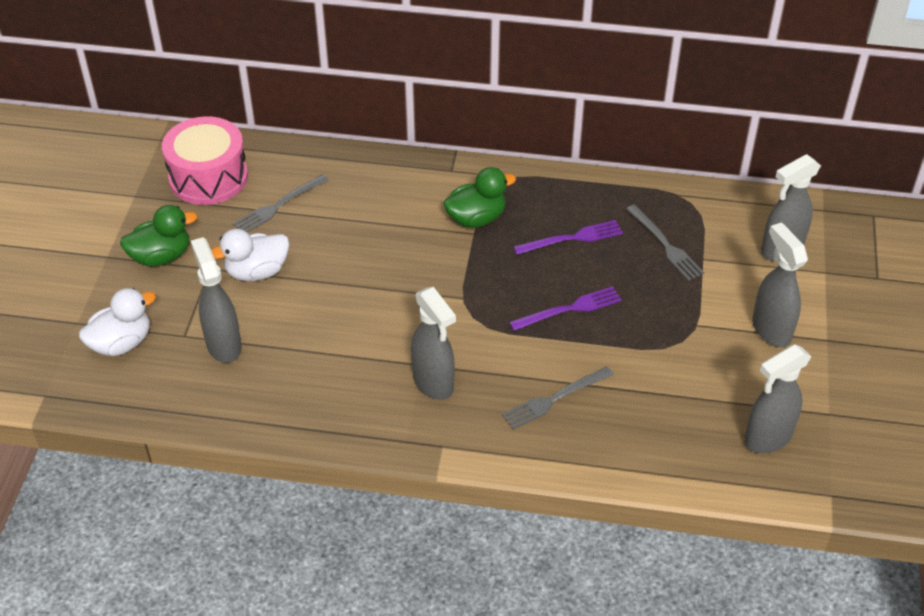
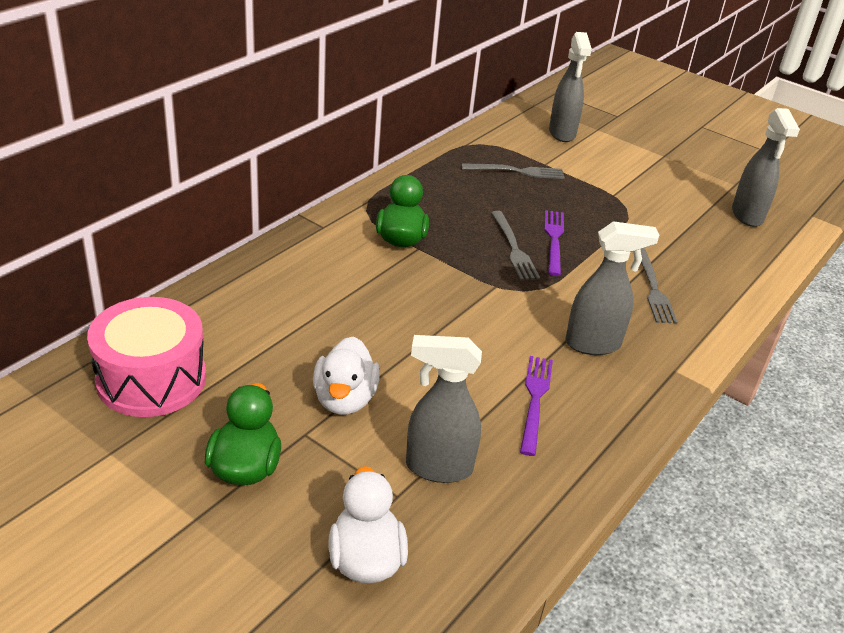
camera: 65 degrees left, 10 degrees down
(278, 206) = (257, 346): grey fork -> grey fork (513, 248)
(572, 238) = (472, 205): purple fork -> purple fork (535, 400)
(770, 330) = (640, 170): grey spray bottle -> none

